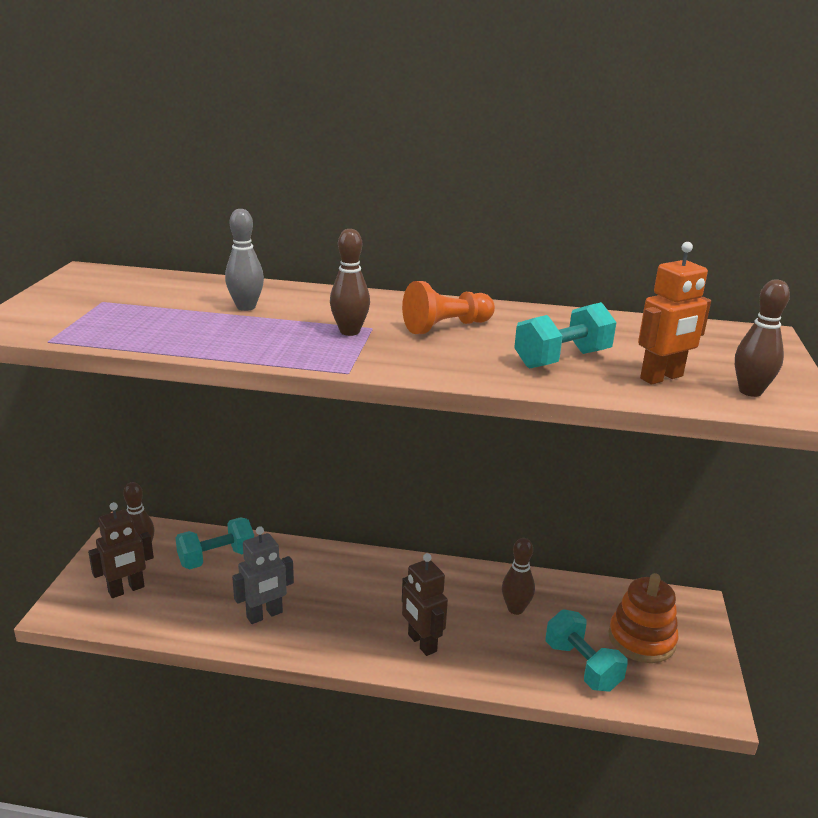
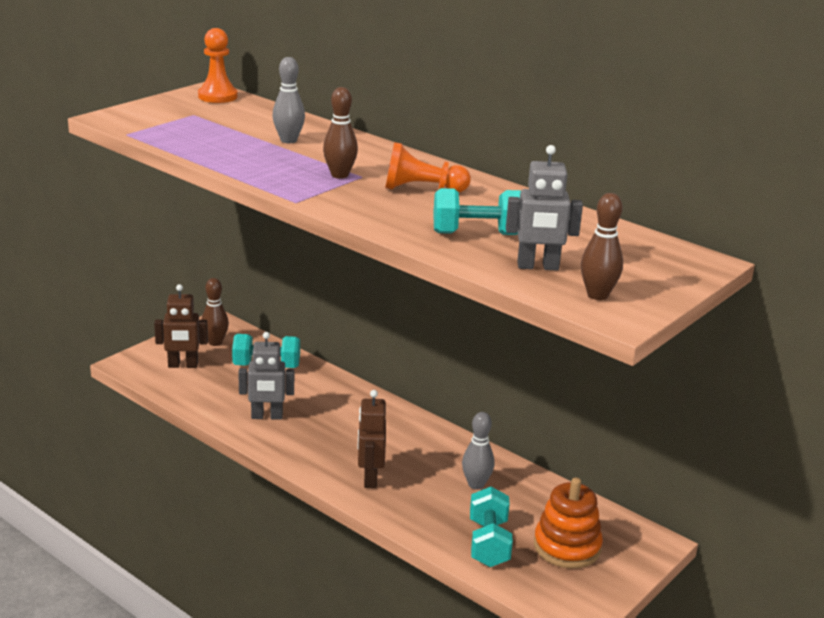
camera: 30 degrees right, 0 degrees up
(105, 276) = (217, 96): none -> orange pawn
(515, 609) = (476, 484): brown bowling pin -> grey bowling pin
(662, 378) = (538, 267): orange robot -> grey robot

